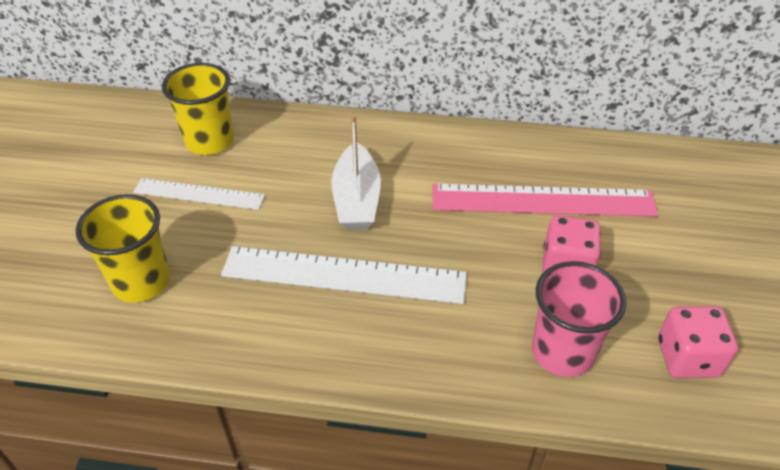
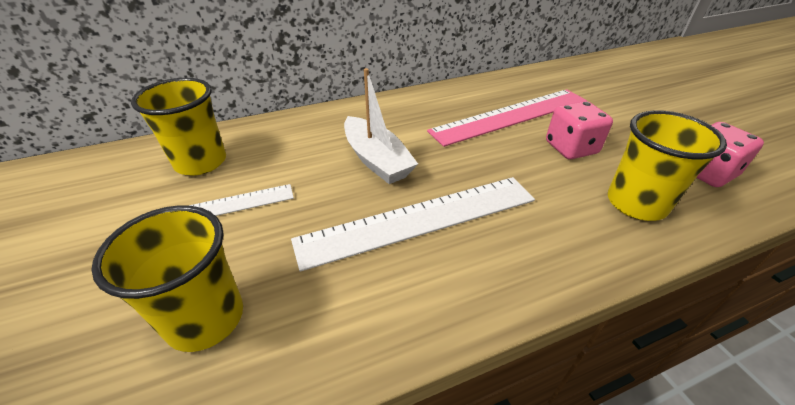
camera: 30 degrees left, 5 degrees down
(562, 352) = (636, 203): pink cup -> yellow cup

